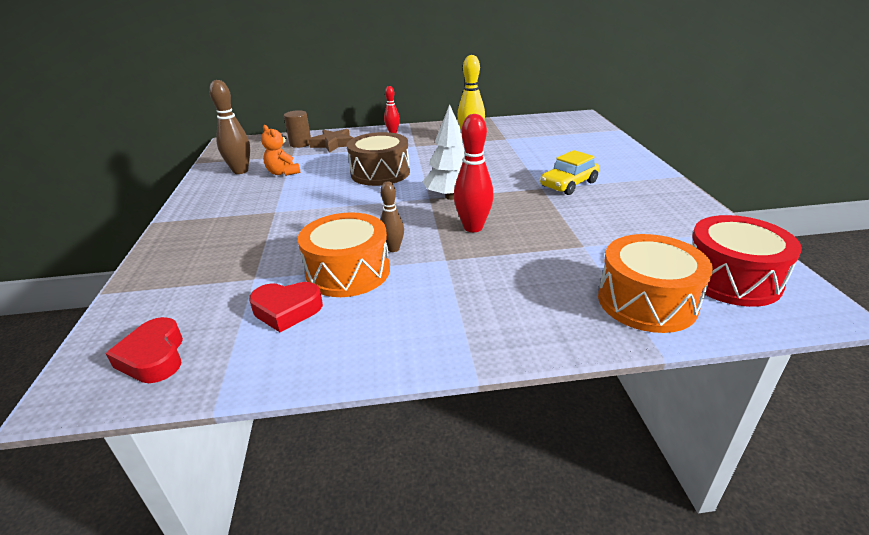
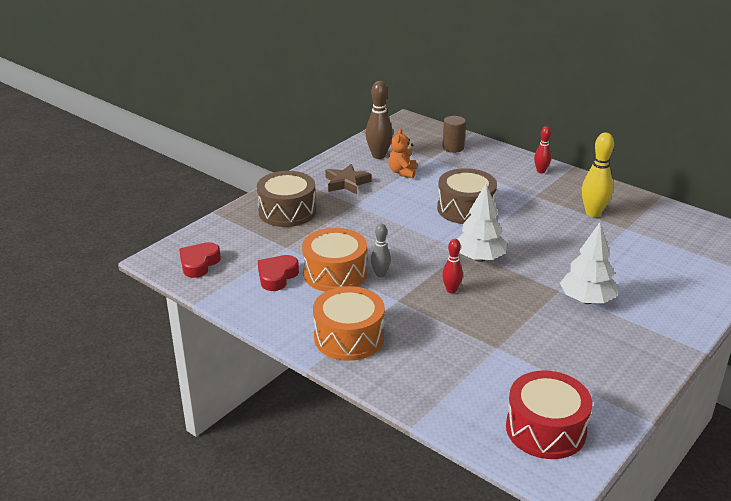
camera: 45 degrees right, 0 degrees up
(206, 248) = (287, 211): none -> brown drum
(287, 310) = (277, 276): red heart -> red heart turned 75 degrees clockwise
(333, 144) = (476, 160): brown star -> brown star (346, 183)
(393, 249) = (380, 274): brown bowling pin -> grey bowling pin
(473, 227) = (451, 290): red bowling pin -> red bowling pin, size x0.60
(568, 184) = (586, 300): yellow car -> white tree
(646, 301) = (462, 401): orange drum -> orange drum (349, 337)

